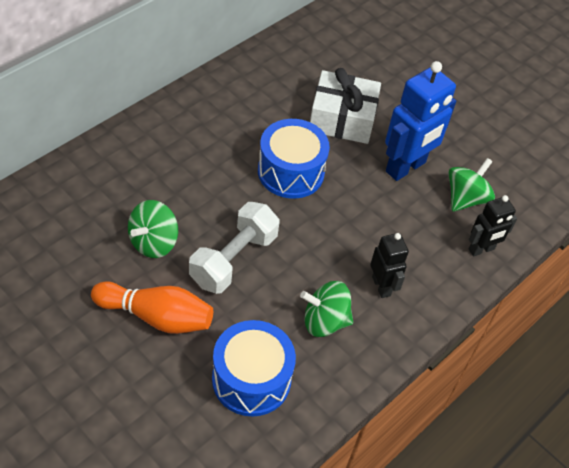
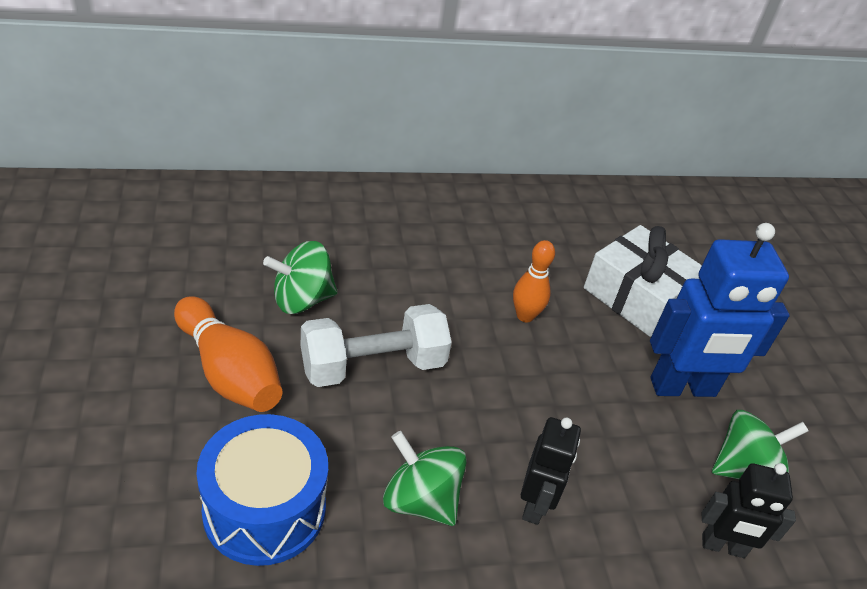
camera: 35 degrees right, 10 degrees down
(291, 172) = (525, 316): blue drum -> orange bowling pin

